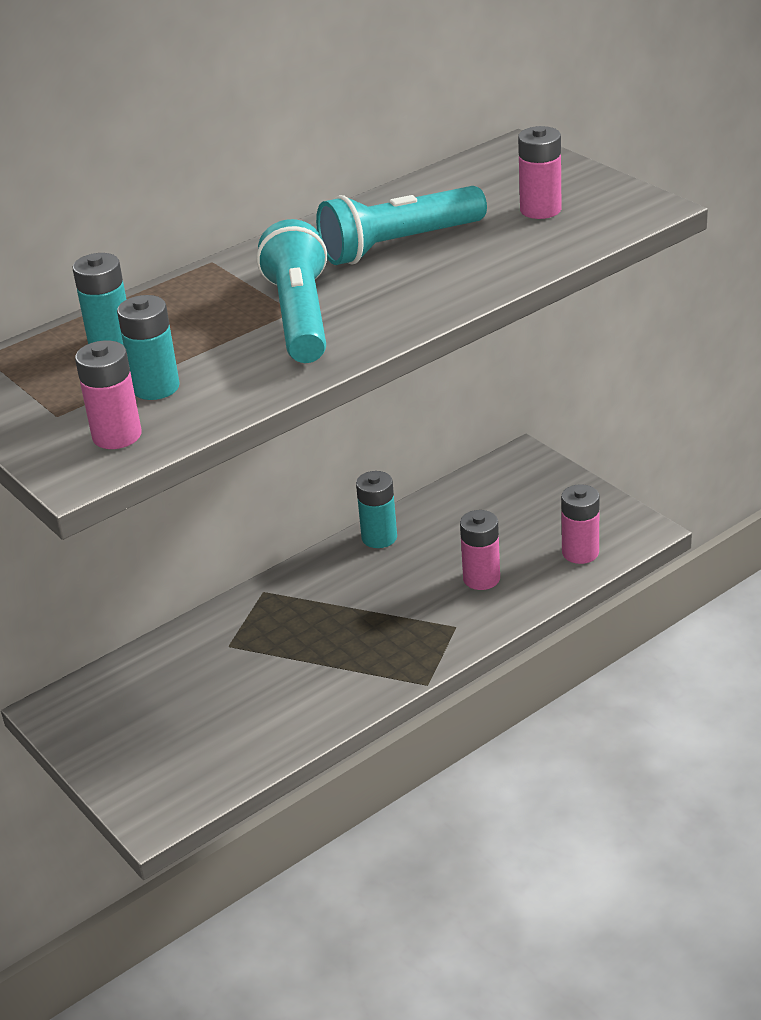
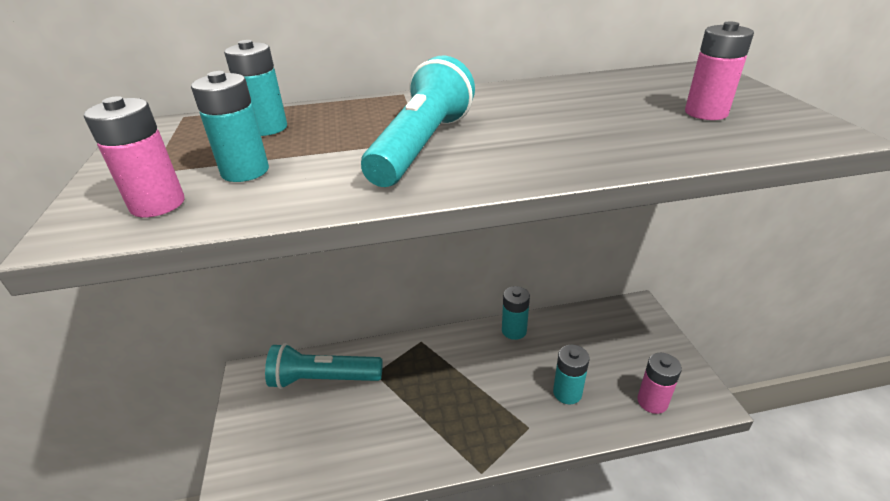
camera: 25 degrees right, 0 degrees up
(399, 245) = (556, 112): turquoise flashlight -> turquoise flashlight (323, 379)
(481, 578) = (567, 393): pink battery -> turquoise battery

